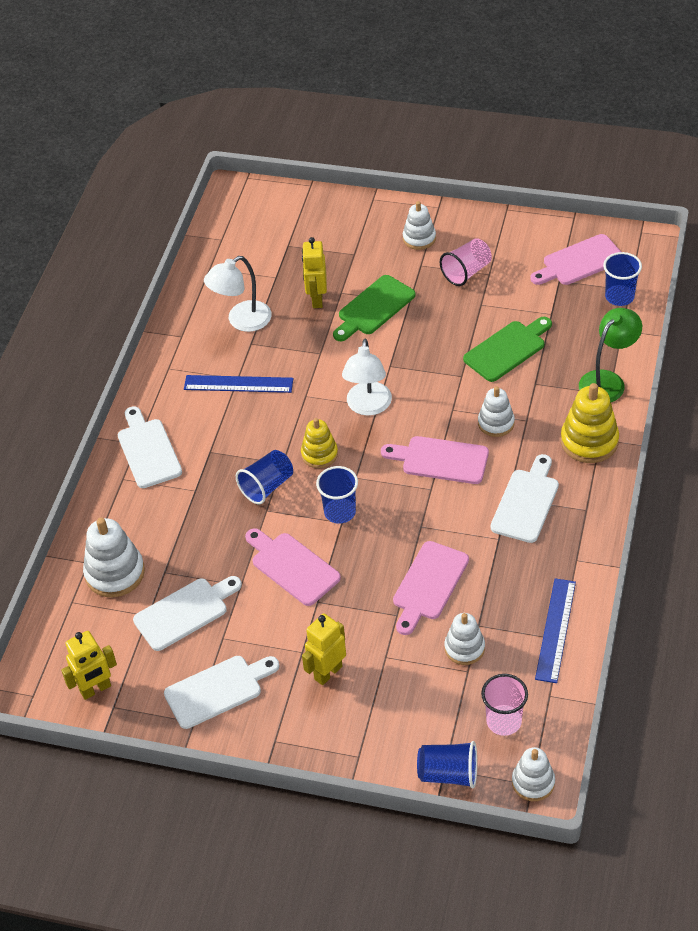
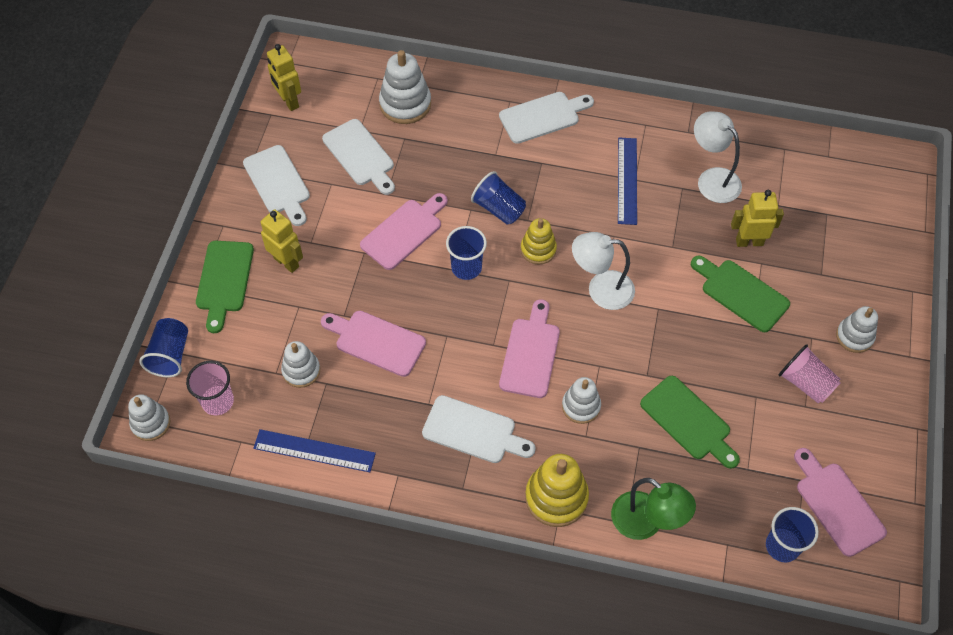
camera: 85 degrees right, 10 degrees up
(350, 731) = (224, 280): none -> green cutting board

